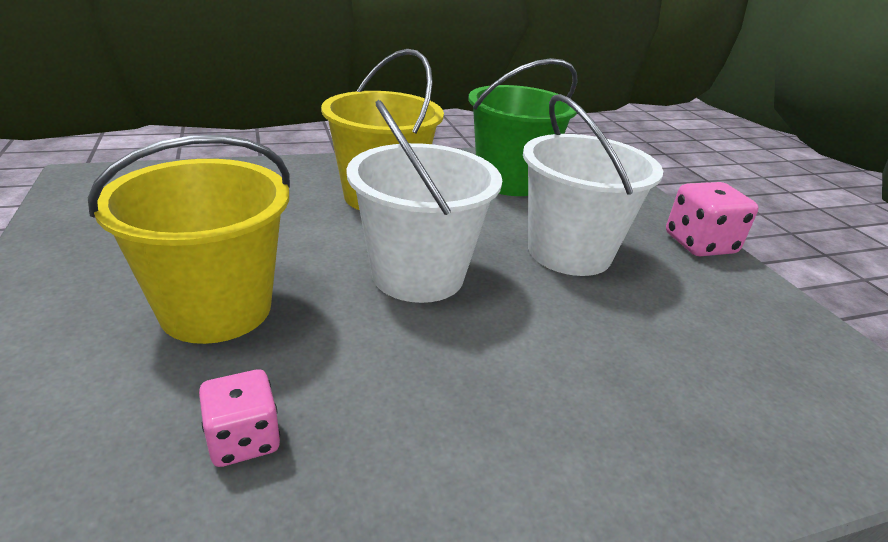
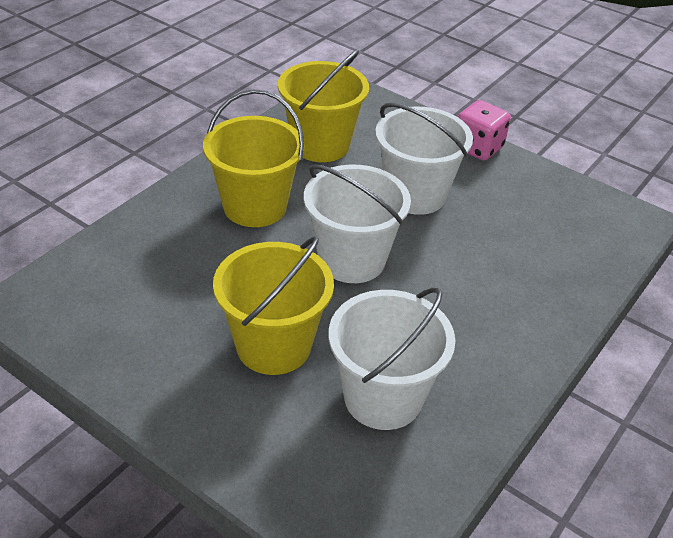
camera: 35 degrees left, 10 degrees up
(243, 439) = (383, 398): pink dice -> white bucket
(510, 181) = (320, 145): green bucket -> yellow bucket

